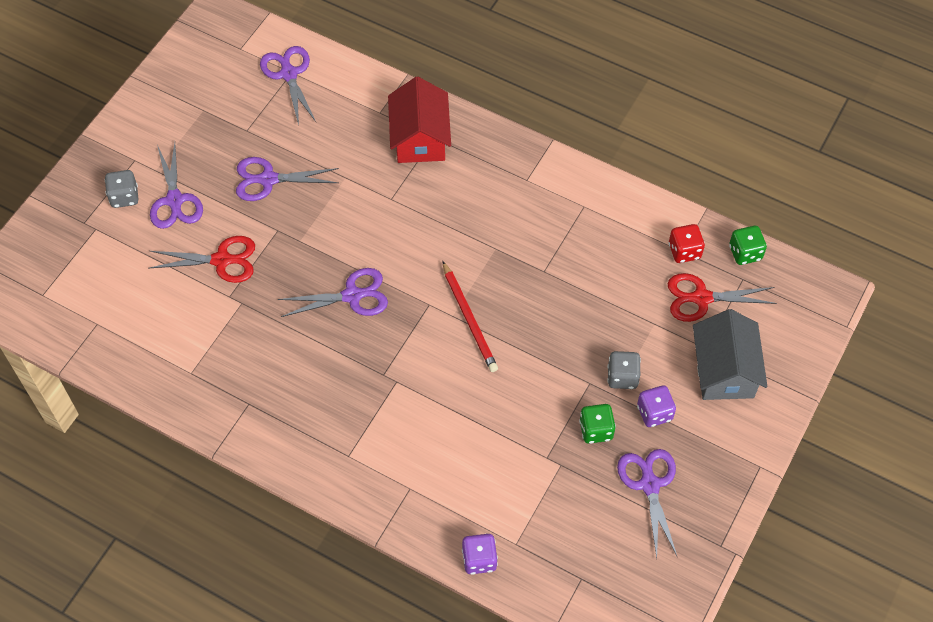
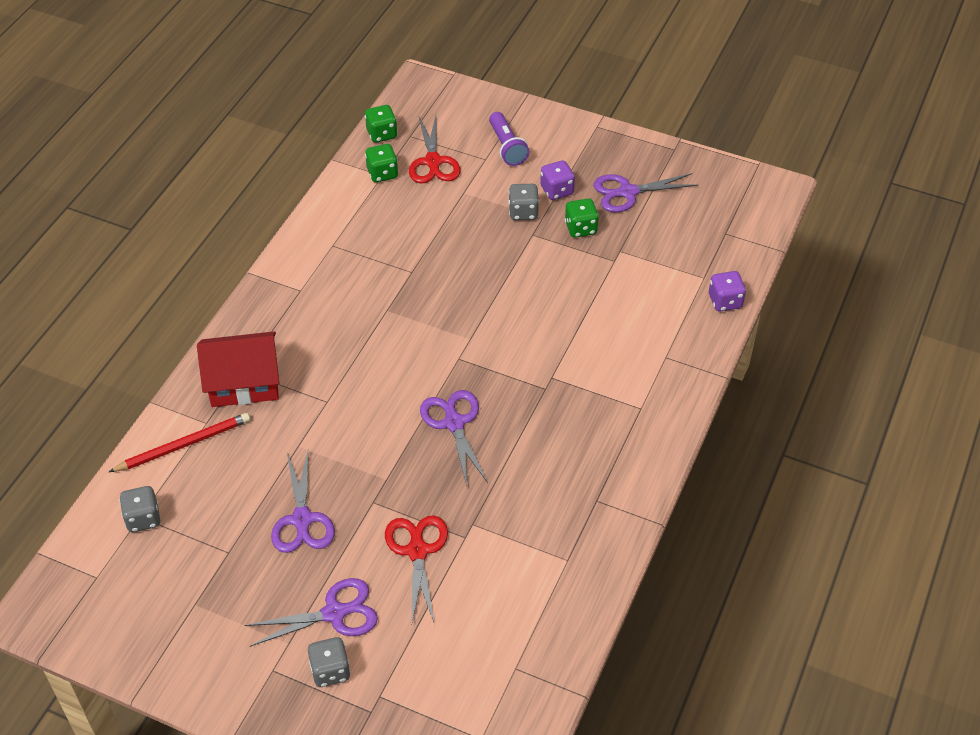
camera: 95 degrees left, 10 degrees down
(289, 74) = (143, 518): purple scissors -> grey dice
(469, 319) = (473, 325): red pencil -> red pencil (184, 445)
(684, 251) = (382, 173): red dice -> green dice
(724, 370) = (507, 147): grey house -> purple flashlight

